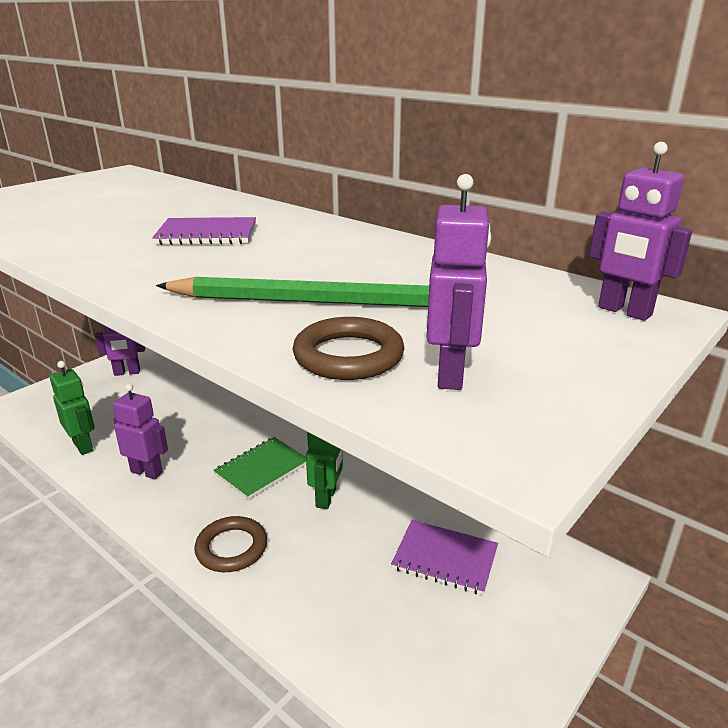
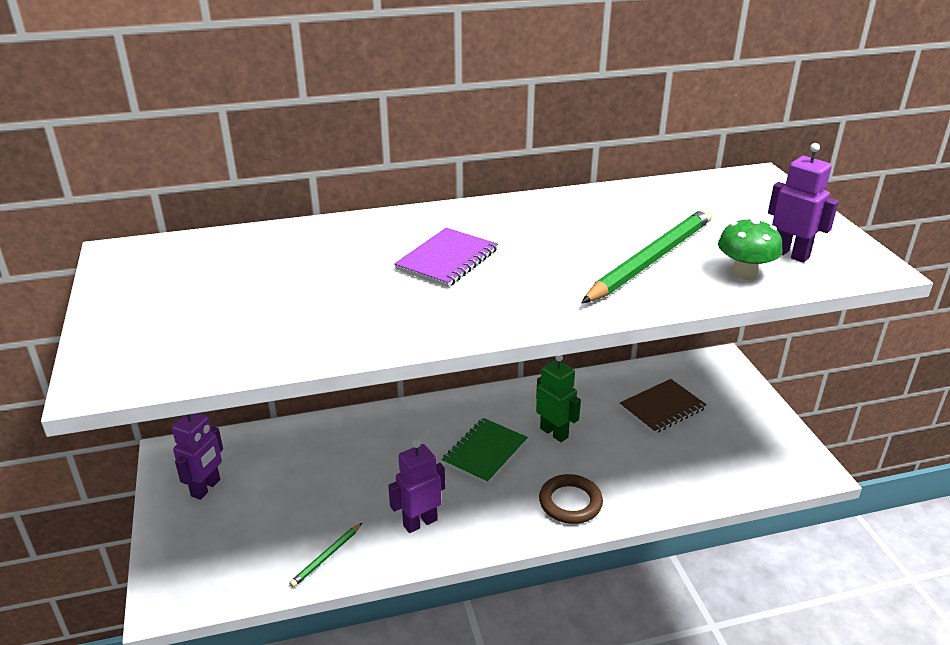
camera: 55 degrees left, 5 degrees up
(83, 446) = (327, 556): green robot -> green pencil
(262, 469) = (485, 452): green notebook -> green notebook turned 45 degrees clockwise
(348, 356) = (744, 273): brown ring -> green mushroom
(445, 558) = (662, 408): purple notebook -> brown notebook
(624, 311) = (750, 184): purple robot -> none

